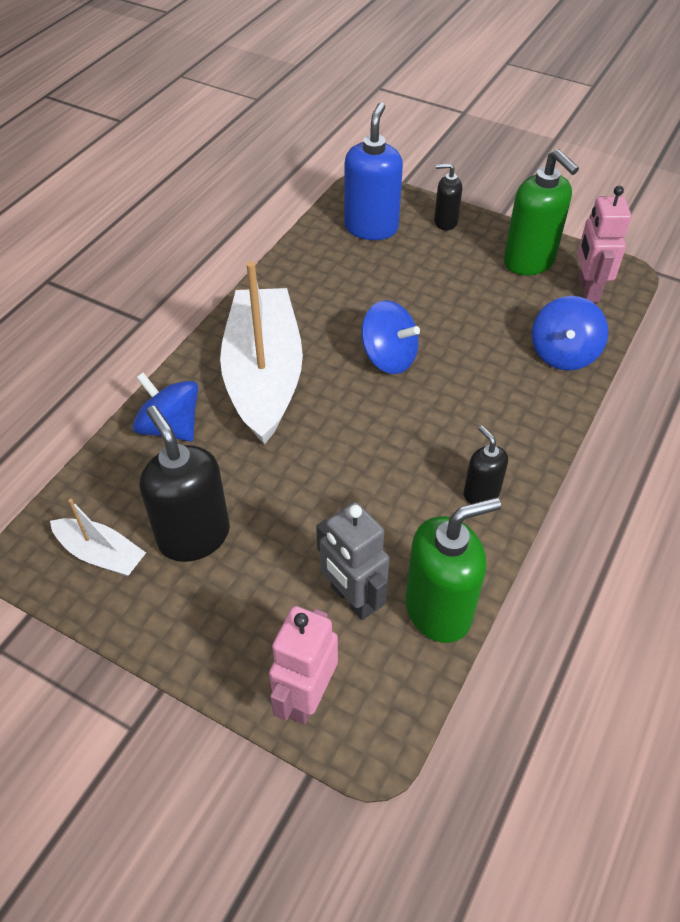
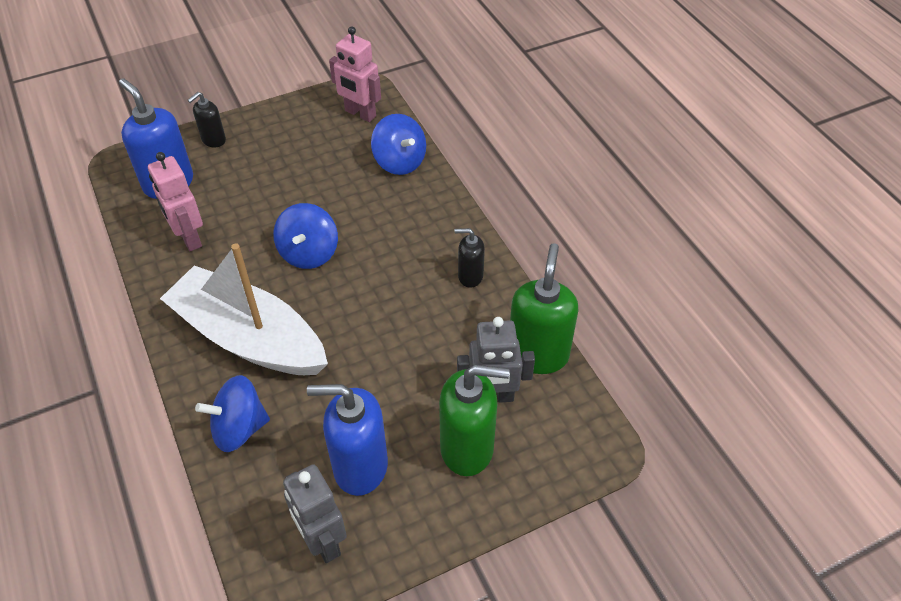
camera: 55 degrees left, 0 degrees up
(101, 554) = (322, 541): white boat -> grey robot
(194, 536) = (360, 466): black soap dispenser -> blue soap dispenser
(306, 697) = (545, 467): pink robot -> pink robot (189, 238)
(389, 357) = (309, 253): blue spinning top -> blue spinning top turned 120 degrees clockwise
(529, 261) = (303, 123): green soap dispenser -> green soap dispenser (467, 448)

